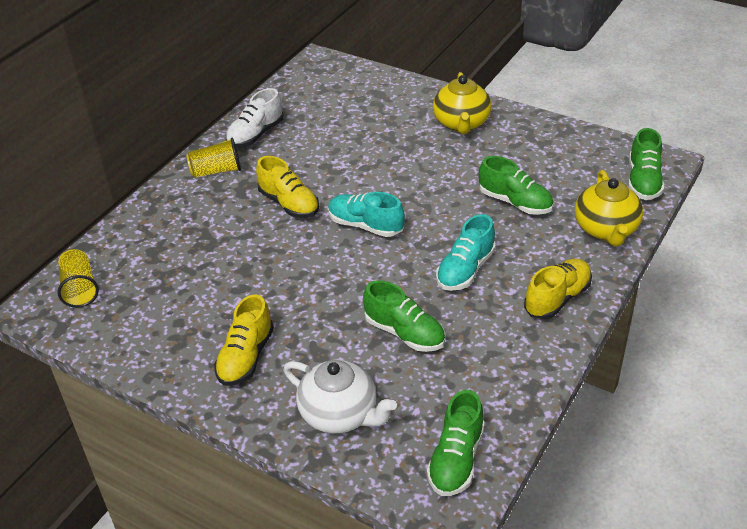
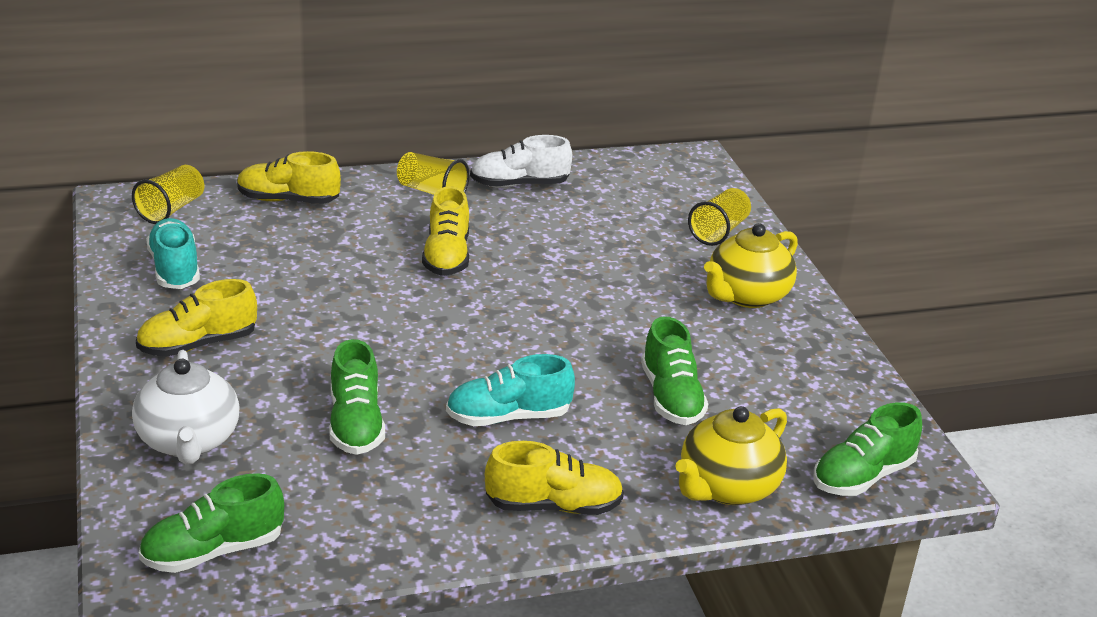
camera: 40 degrees right, 10 degrees down
(142, 232) = (288, 200): none -> yellow shoe
(365, 225) = (483, 318): turquoise shoe -> turquoise shoe (175, 269)
(395, 96) = (719, 231): none -> yellow cup

